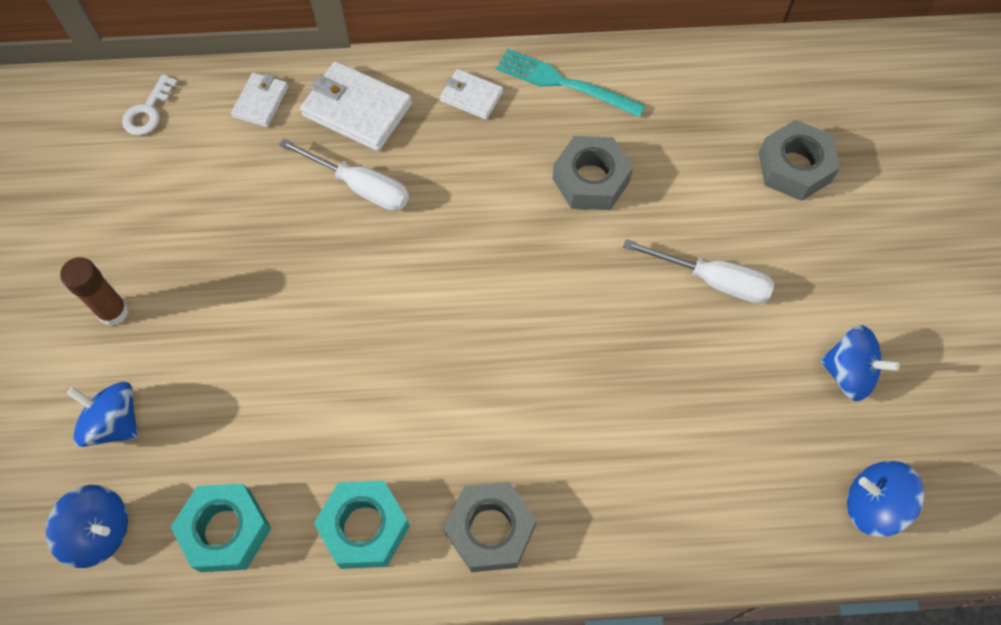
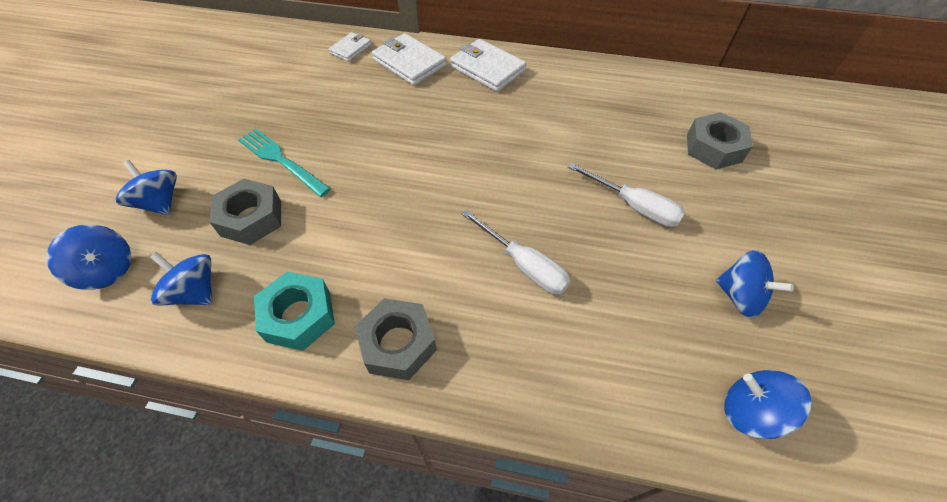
camera: 15 degrees right, 10 degrees down
(113, 312) = (198, 138): brown glue stick -> none
(148, 111) = (280, 42): white key -> none
(226, 531) = (195, 292): turquoise nut -> blue spinning top
(360, 186) = (393, 102): white screwdriver -> white screwdriver (524, 265)
(471, 96) = (487, 69): white wallet -> white wallet, size x1.72
(563, 83) = (552, 72): turquoise fork -> turquoise fork (280, 160)
(591, 180) = (556, 127): grey nut -> grey nut (251, 218)

